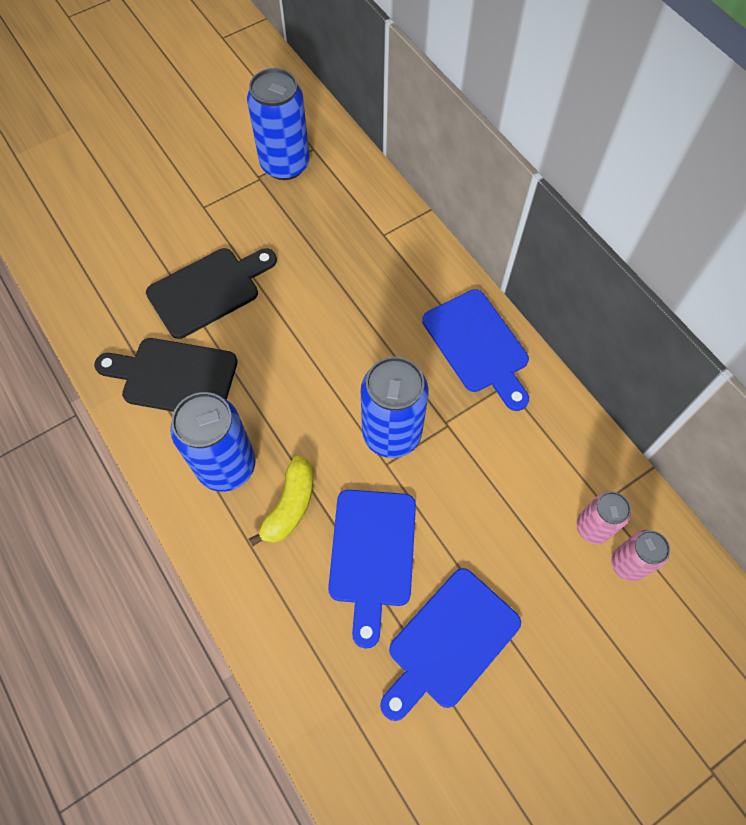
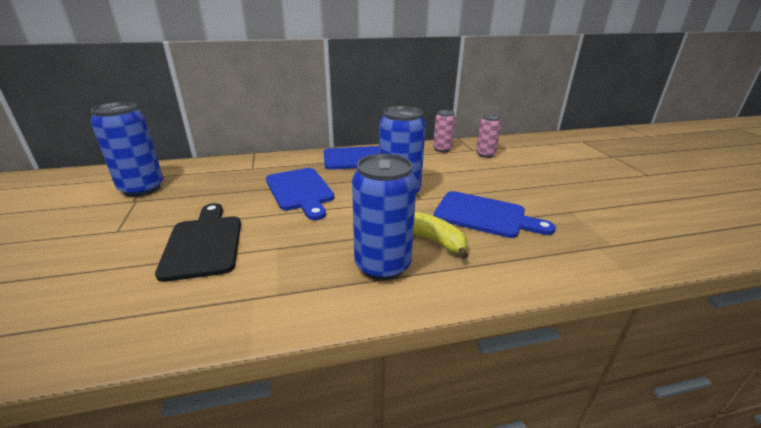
camera: 70 degrees left, 35 degrees down
(174, 377) = (270, 280): black cutting board -> none
(449, 642) = (550, 202): blue cutting board -> blue cutting board (300, 191)
(627, 564) = (507, 151): pink can -> pink can (442, 149)

